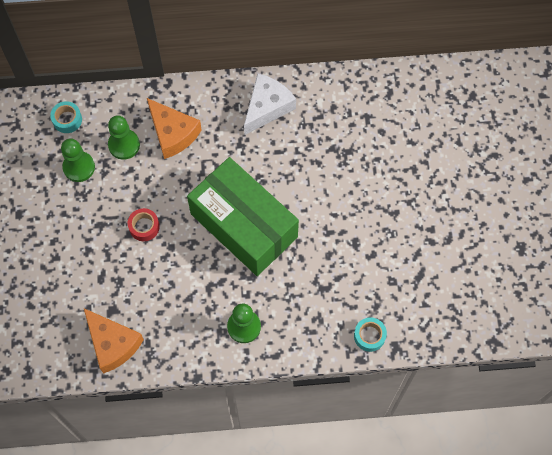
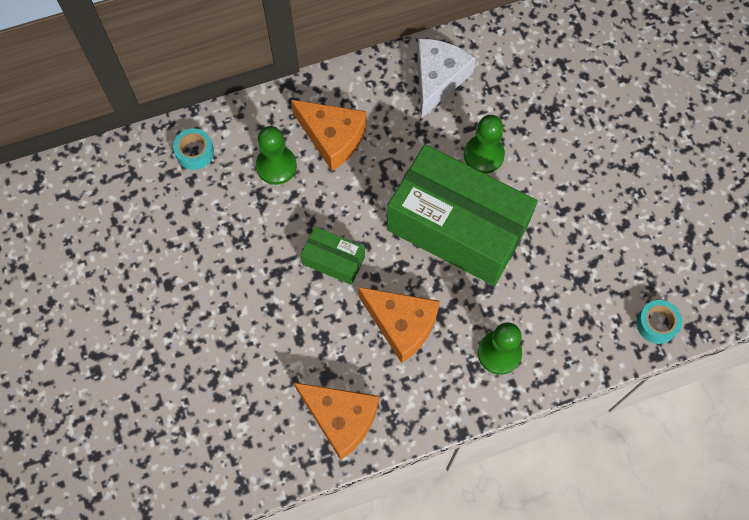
camera: 15 degrees left, 0 degrees up
(79, 167) = (228, 207): green pawn -> green pawn (483, 155)
(144, 227) = (333, 260): red tape -> green box
(179, 287) = (401, 324): none -> orange cheese

